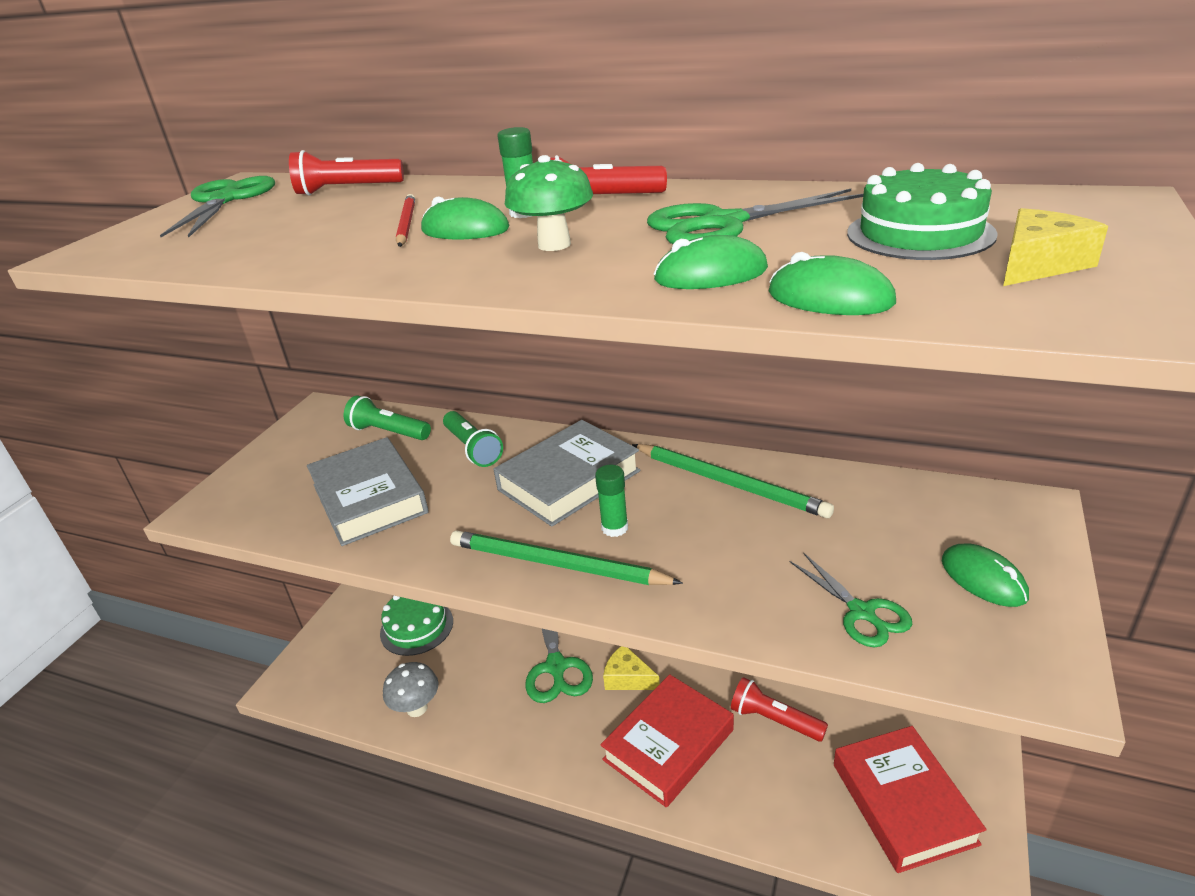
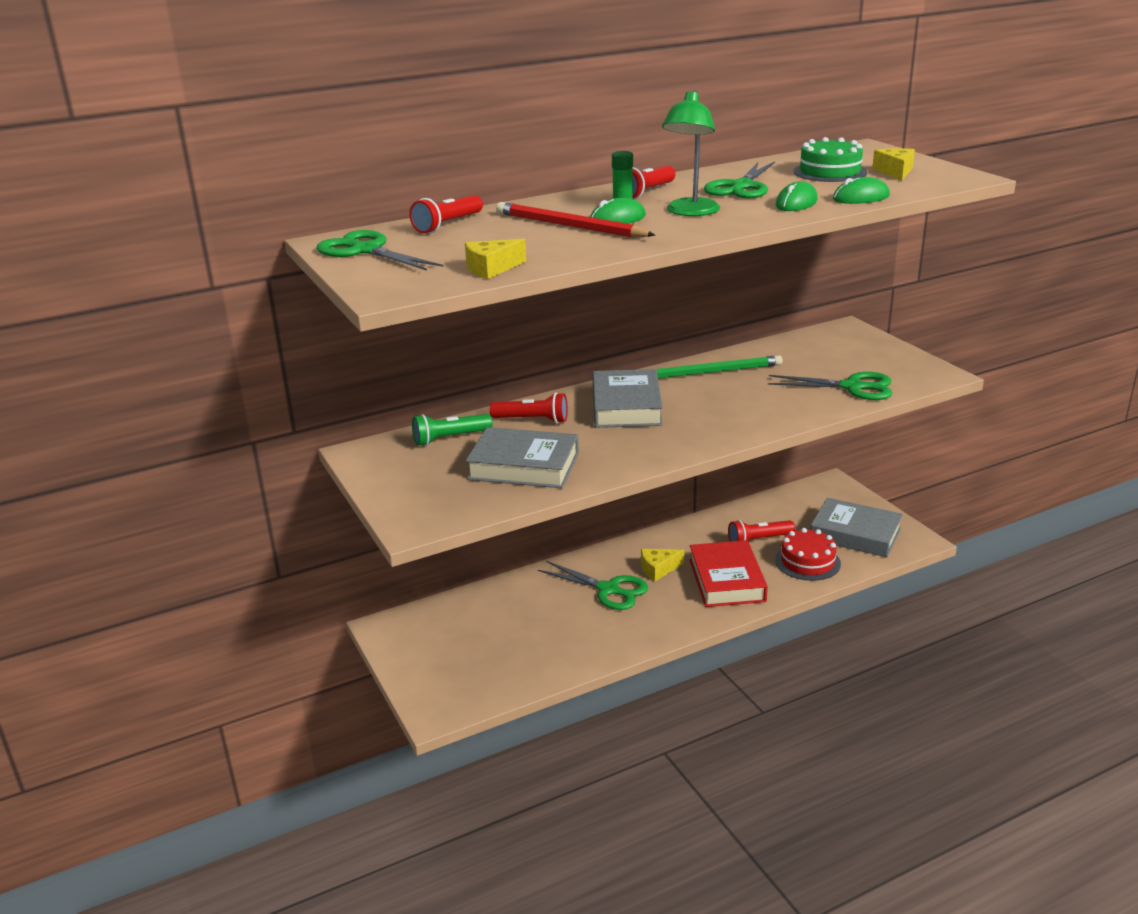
camera: 50 degrees left, 5 degrees down
(203, 254) = (491, 268): none -> yellow cheese
(406, 224) = (570, 226): red pencil -> red pencil, size x1.74
(416, 627) = (476, 629): green cake -> none
(417, 708) = (557, 659): grey mushroom -> none
(473, 448) = (532, 420): green flashlight -> red flashlight
(554, 245) = (690, 212): green mushroom -> green lamp
(557, 564) = (698, 435): green pencil -> none
(614, 528) = (694, 411): green glue stick -> none
(787, 794) = (807, 562): none -> red cake
(861, 612) = (852, 387): green scissors -> green scissors, size x1.51
(903, 803) = (855, 534): red book -> grey book
(983, 579) = (872, 357): green mouse -> none

